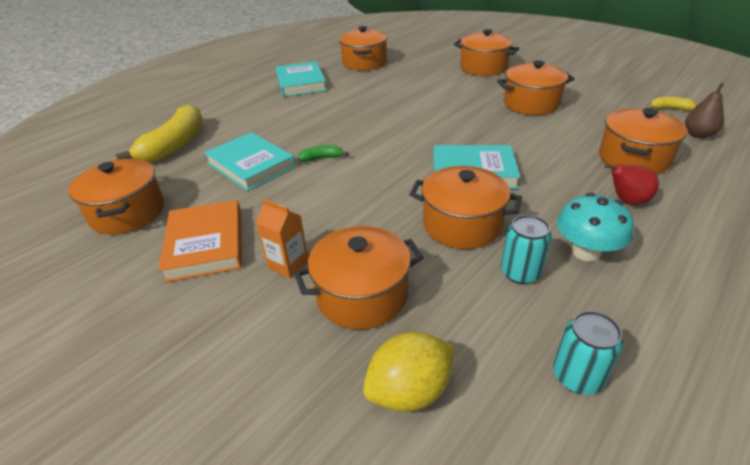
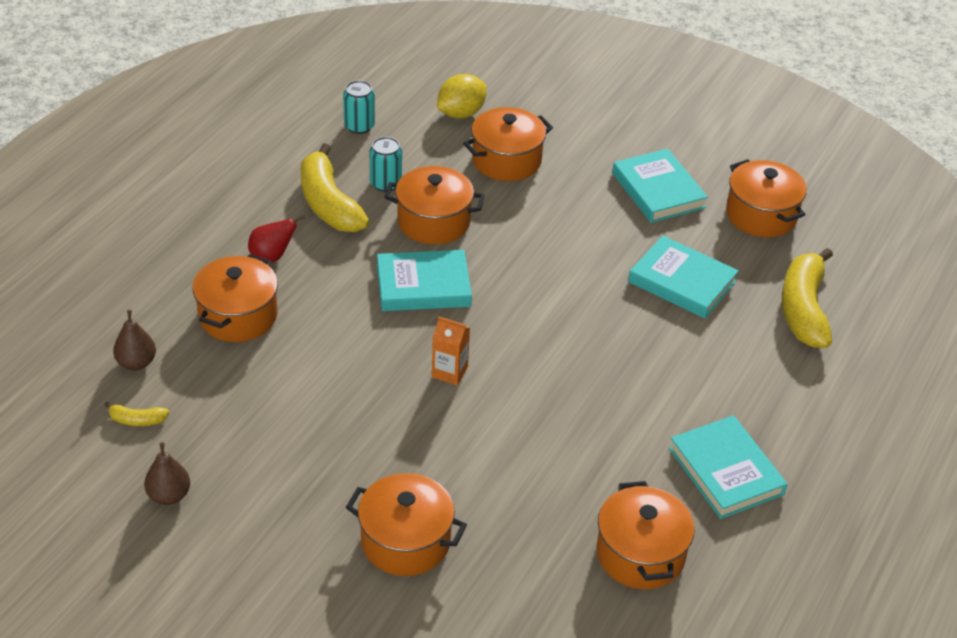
camera: 165 degrees right, 5 degrees up
(205, 244) = (658, 190): orange book -> turquoise book
(288, 264) = (575, 178): orange carton -> orange carton (449, 372)
(322, 158) = (603, 297): green banana -> none
(531, 104) = (337, 423): orange pot -> none
(586, 251) = (328, 204): turquoise mushroom -> yellow banana
(624, 82) = (169, 495): none -> brown pear

